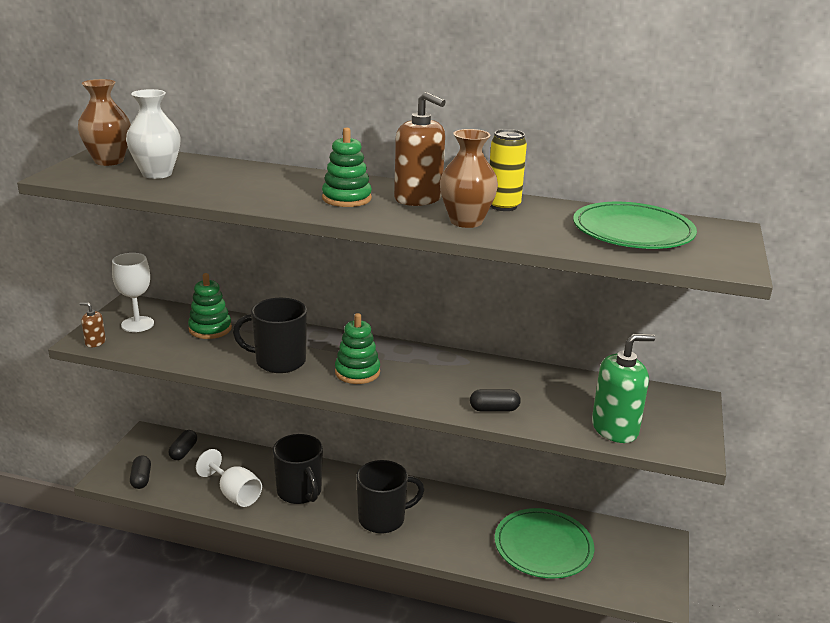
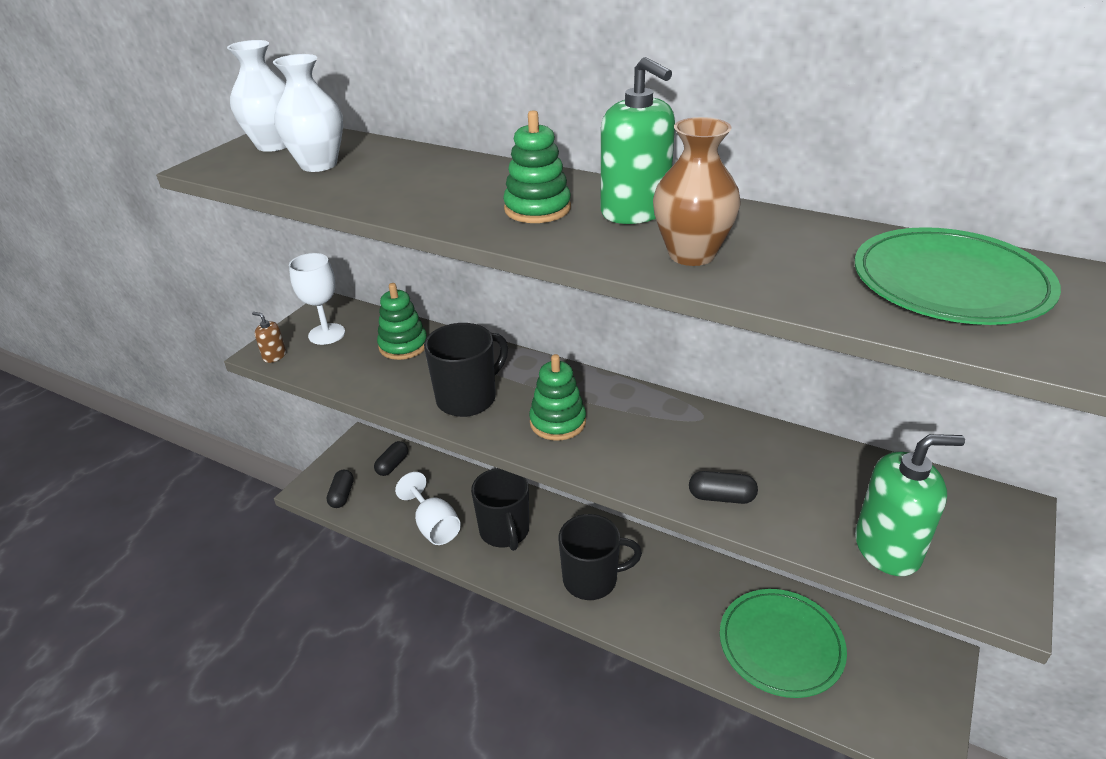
camera: 15 degrees right, 10 degrees up
(109, 161) = (274, 145): brown vase -> white vase
(279, 361) = (468, 398): black mug -> black mug turned 120 degrees clockwise
(418, 198) = (635, 211): brown soap dispenser -> green soap dispenser
(503, 206) = (754, 228): yellow can -> none

